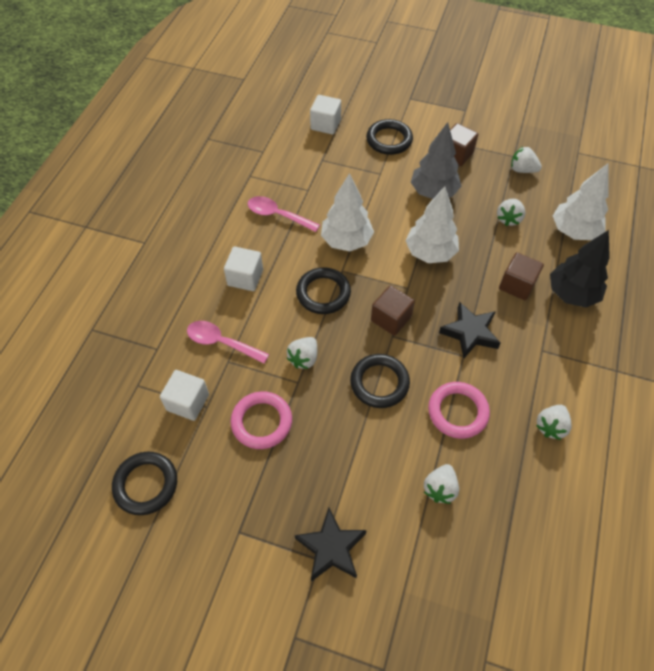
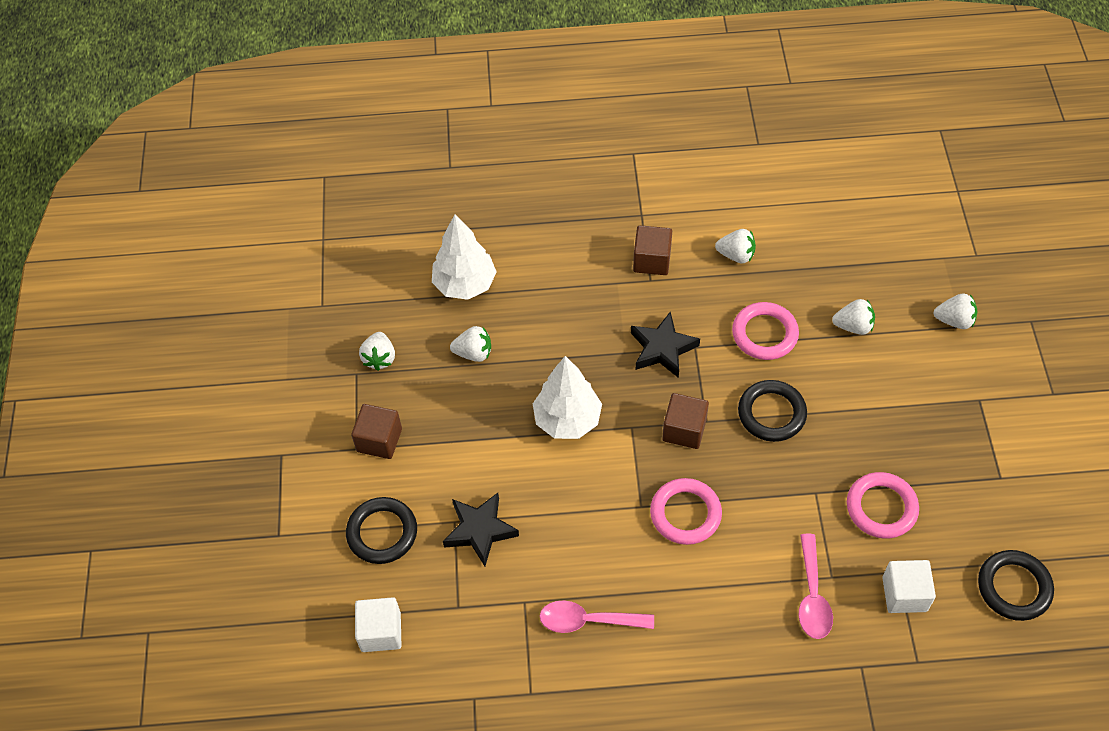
camera: 110 degrees left, 0 degrees up
(245, 277) = (708, 614): white cube -> none
(277, 215) = (588, 621): pink spoon -> pink spoon turned 90 degrees clockwise
(304, 358) = (783, 498): white strawberry -> white strawberry (954, 320)
(323, 293) = (685, 514): black ring -> pink ring
(331, 548) = (963, 394): black star -> black star (480, 530)
(346, 241) = (592, 519): white tree -> none
(433, 192) = (463, 446): grey tree -> none
(517, 285) = (573, 321): brown cube -> brown cube (652, 260)
(571, 294) = (561, 269): black tree -> none

